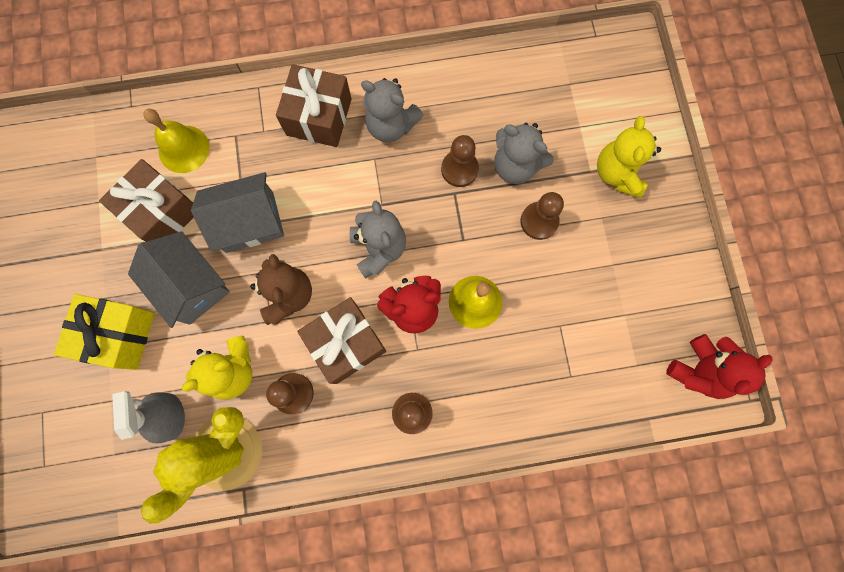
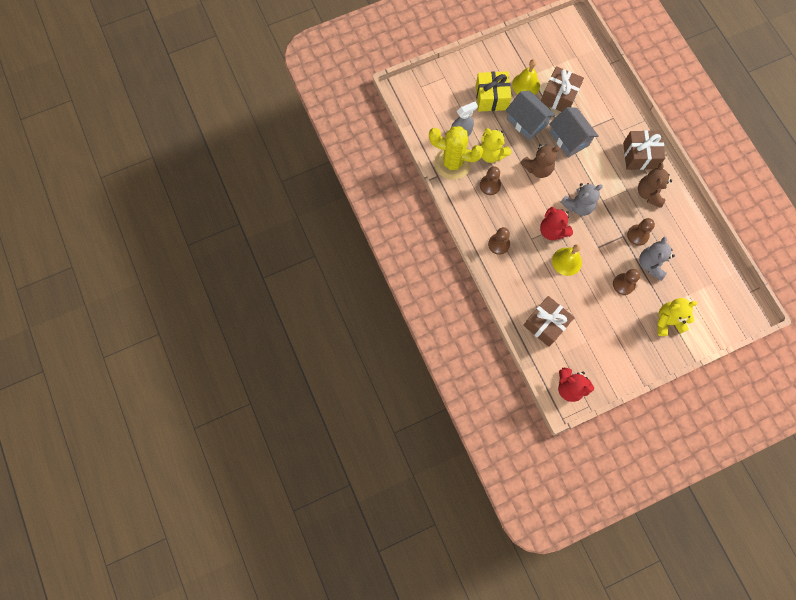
camera: 75 degrees right, 5 degrees down
(184, 149) = (596, 95): yellow bell -> yellow bell (526, 85)
(191, 285) = (527, 122): grey house -> grey house turned 75 degrees counterclockwise
(346, 343) = (523, 203): brown gift -> brown gift (546, 324)
(391, 125) = (649, 193): grey teddy bear -> brown teddy bear

